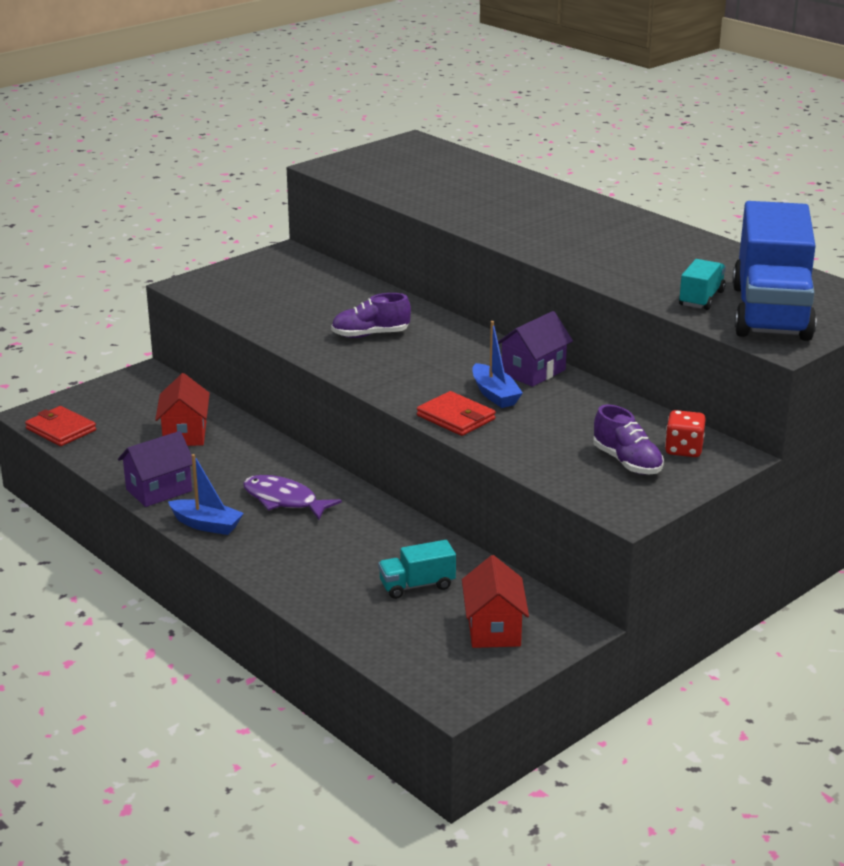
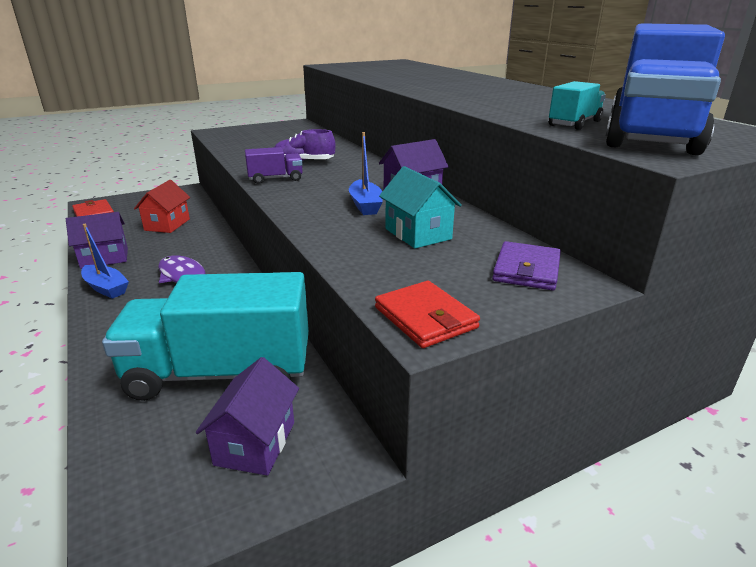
camera: 15 degrees right, 0 degrees up
(362, 367) = (275, 179): none -> purple truck
(417, 585) = (220, 373): turquoise truck -> turquoise truck, size x2.33
(456, 417) = (315, 218): red wallet -> red wallet (425, 318)
(493, 629) = (255, 443): red house -> purple house
(570, 424) = (418, 234): none -> turquoise house
(627, 462) = (456, 274): purple shoe -> none
(683, 450) = (526, 270): red dice -> purple wallet

